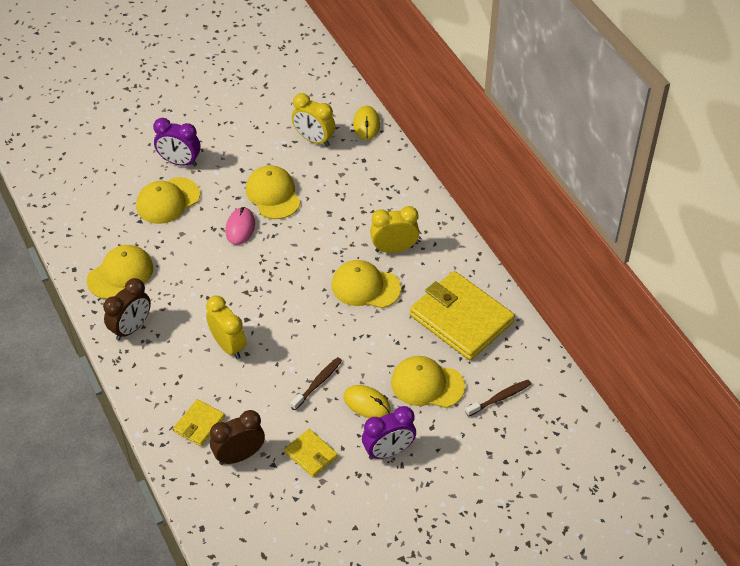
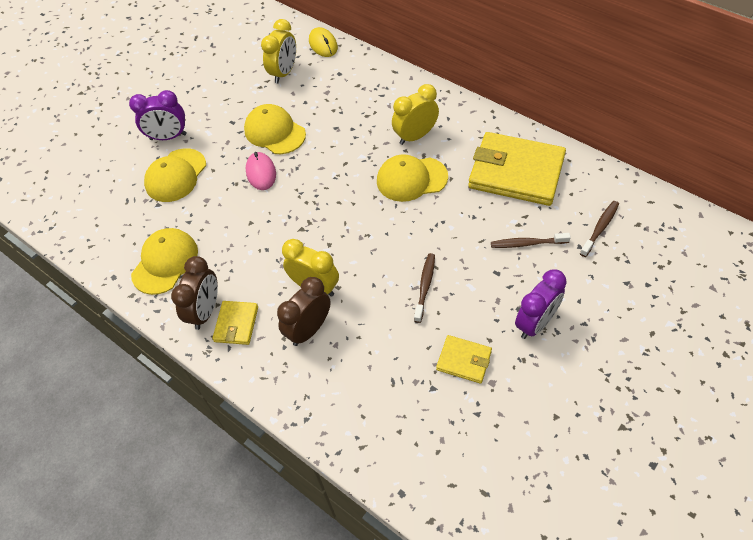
camera: 20 degrees left, 5 degrees up
(199, 424) = (332, 380): yellow wallet -> yellow wallet (236, 324)
(239, 456) = (393, 394): brown clock -> brown clock (309, 330)
(314, 139) = (284, 73): yellow clock -> yellow clock turned 75 degrees counterclockwise
(367, 403) = (484, 286): yellow mouse -> none
(427, 384) = (527, 243): yellow cap -> brown toothbrush

